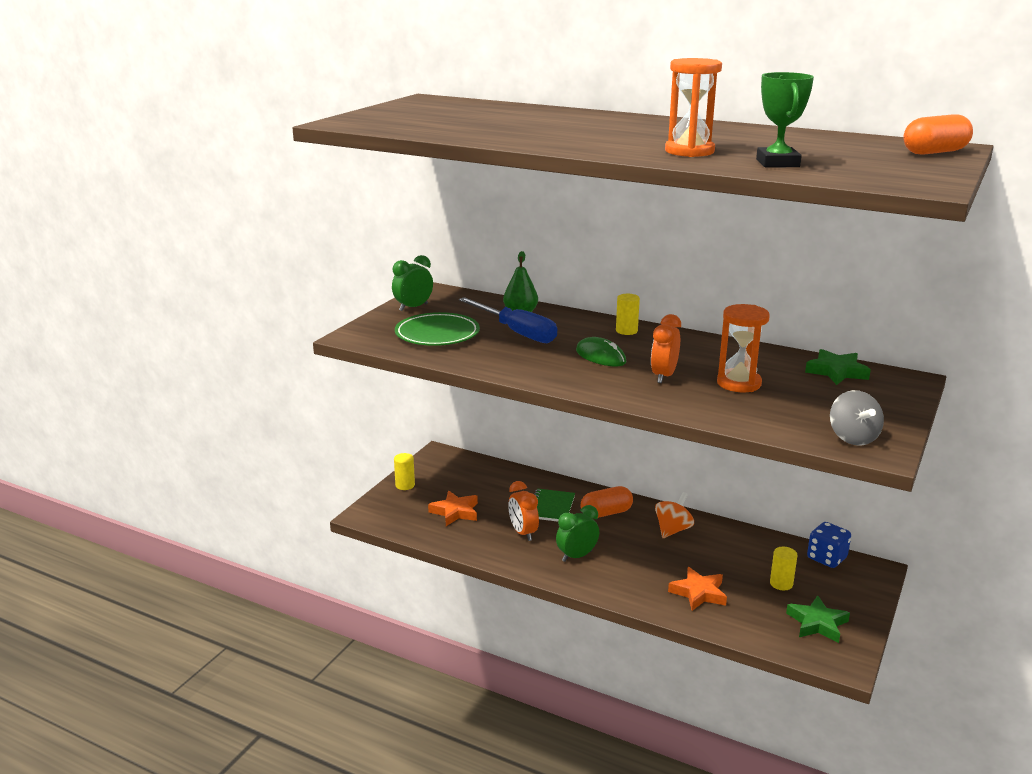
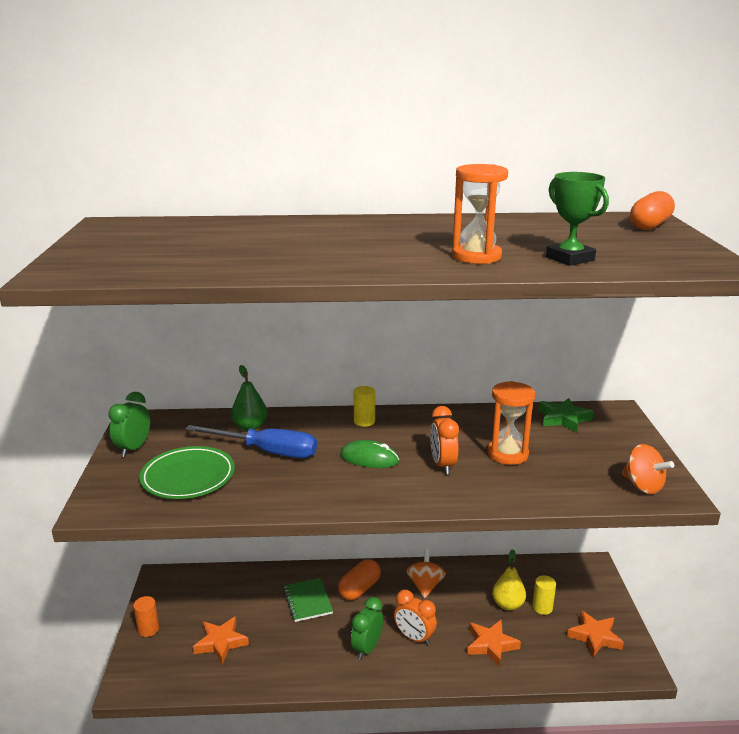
camera: 30 degrees left, 0 degrees up
(405, 485) = (148, 629): yellow cylinder -> orange cylinder
(523, 533) = (302, 641): orange clock -> orange clock (414, 637)
(745, 570) = (508, 604): none -> yellow pear
(817, 623) = (594, 637): green star -> orange star
(826, 558) = (554, 568): blue dice -> none
(853, 438) = (643, 486): grey spinning top -> orange spinning top

